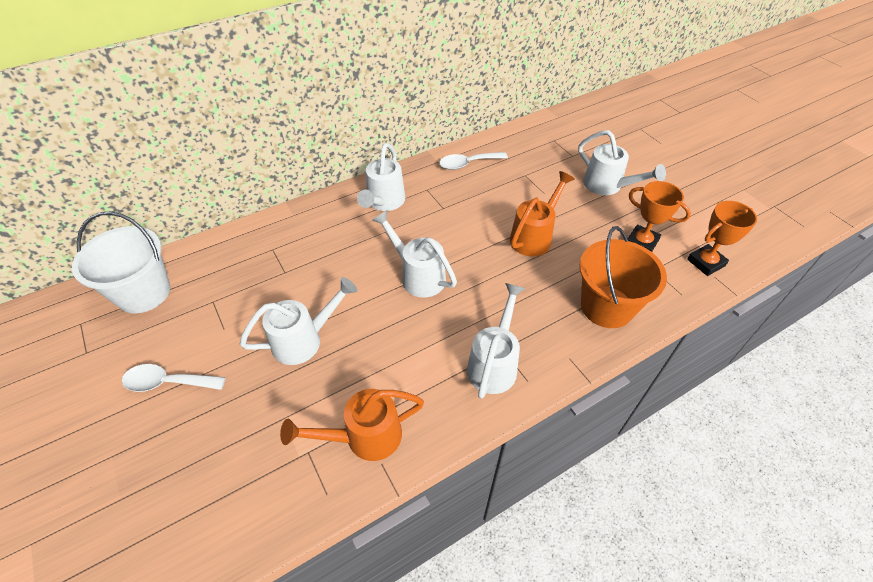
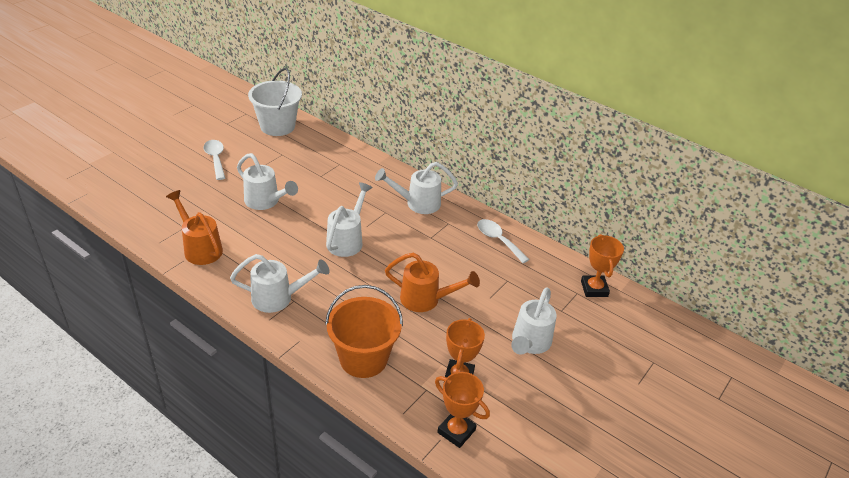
camera: 65 degrees right, 10 degrees down
(551, 129) = (594, 289): none -> orange trophy

